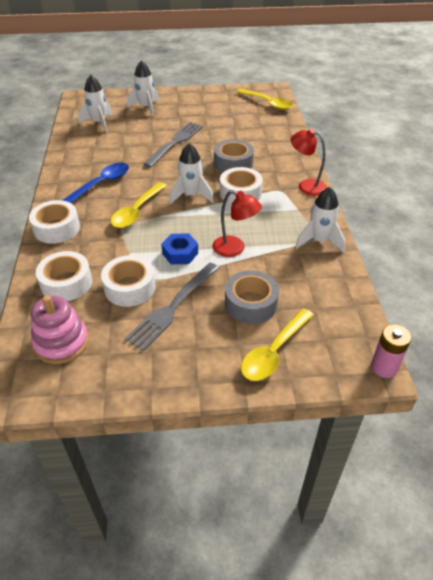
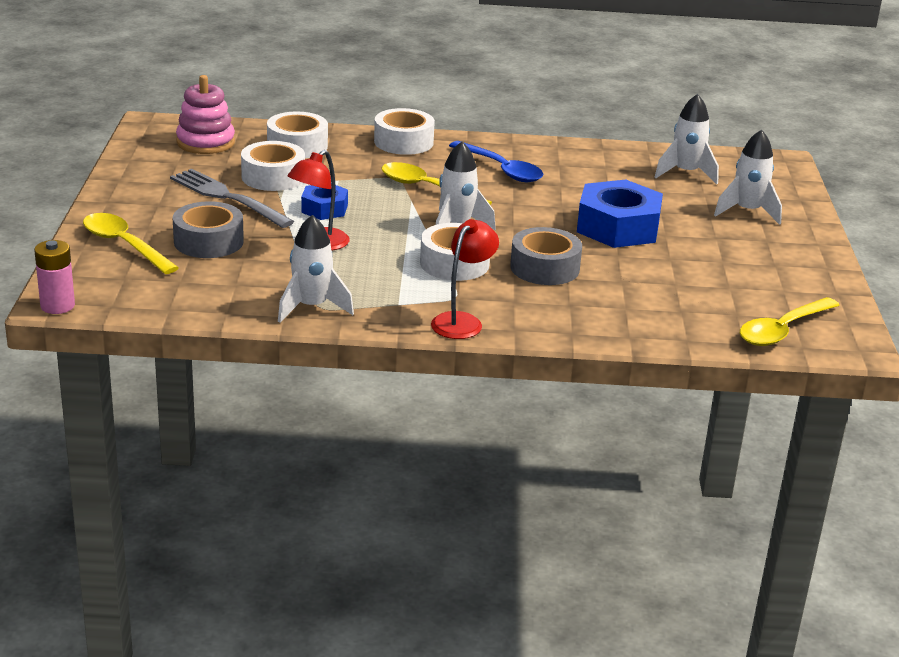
camera: 95 degrees right, 15 degrees down
(175, 143) = (618, 227): grey fork -> blue nut

